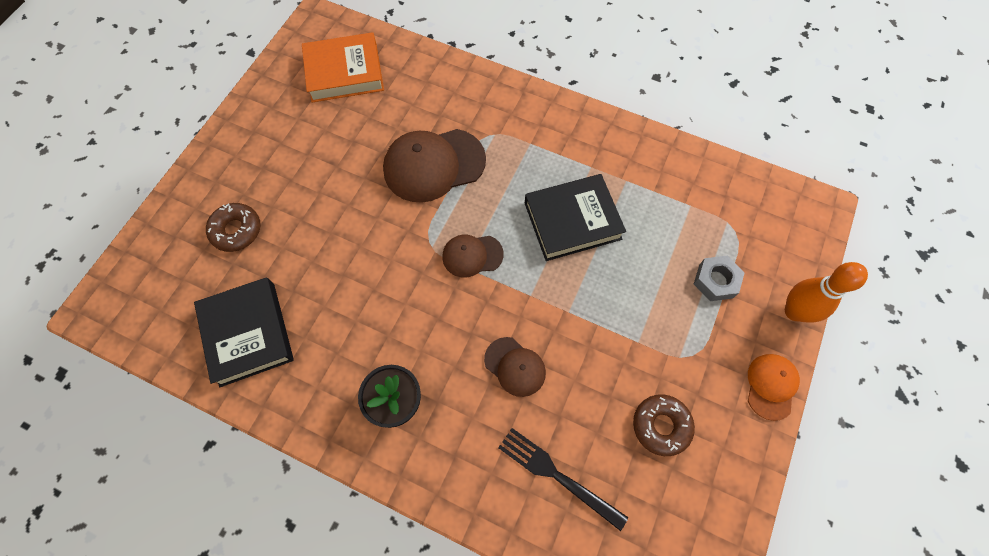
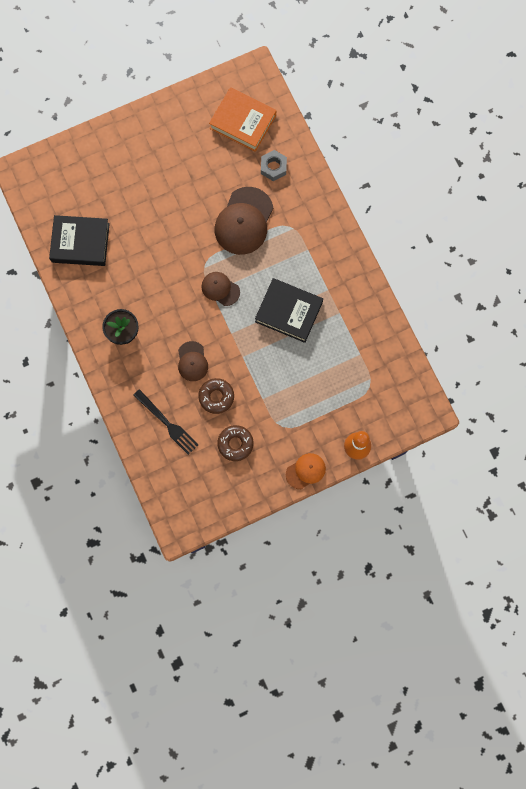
camera: 40 degrees right, 10 degrees up
(236, 230) = (113, 180): brown donut -> brown donut (216, 397)
(248, 334) = (80, 242): black book -> black book turned 75 degrees clockwise
(434, 165) = (244, 221): brown cap -> brown cap turned 90 degrees counterclockwise
(556, 475) = (168, 424): black fork -> black fork turned 150 degrees clockwise
(715, 281) = (331, 402): grey nut -> grey nut (273, 167)

